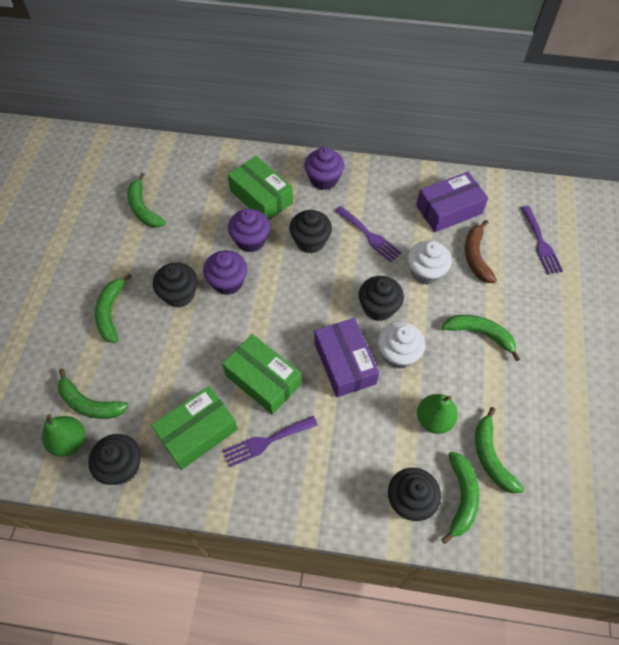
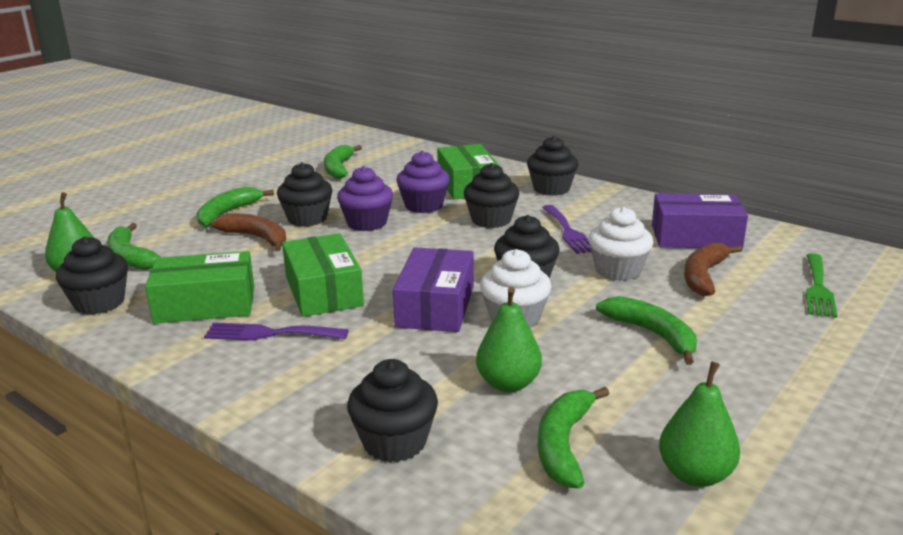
camera: 30 degrees right, 35 degrees down
(163, 336) = (257, 238): none -> brown banana
(323, 179) = (551, 189): purple cupcake -> black cupcake
(461, 498) = (475, 468): green banana -> none
(540, 243) = (818, 288): purple fork -> green fork
(559, 447) = (695, 474): none -> green pear

